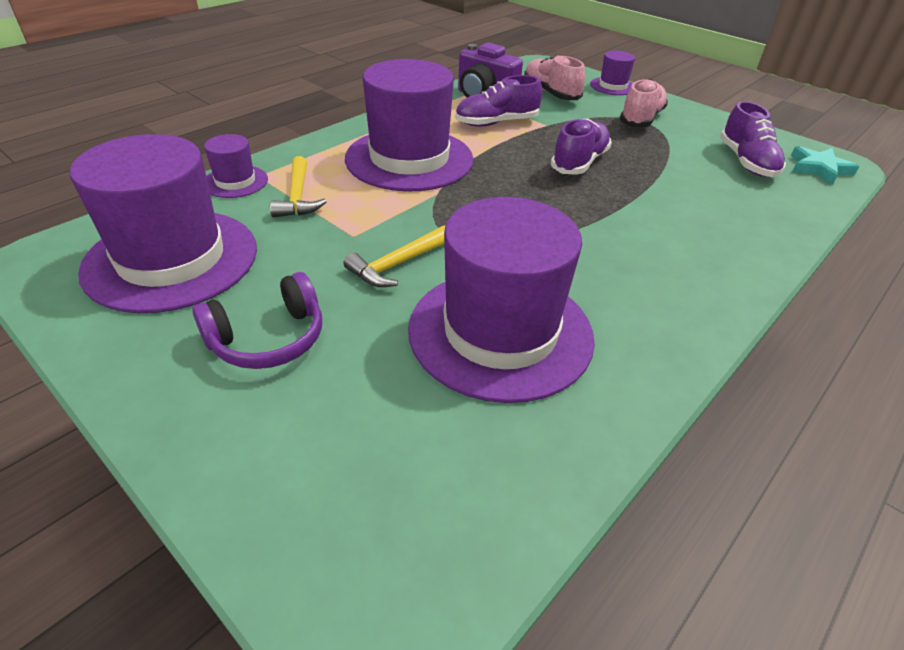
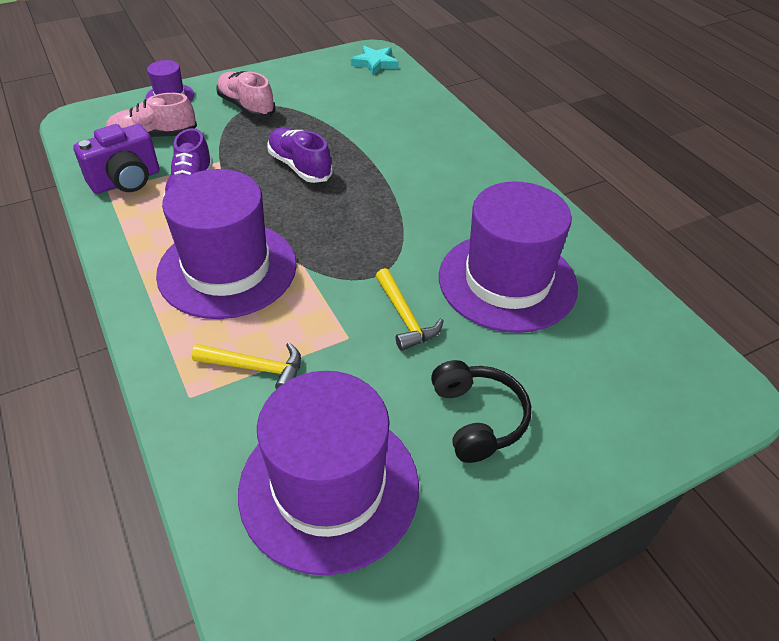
camera: 70 degrees left, 5 degrees up
(235, 181) = (191, 419): purple hat -> none
(268, 339) = (478, 418): purple headphones -> black headphones
(746, 162) = (348, 88): purple shoe -> none

